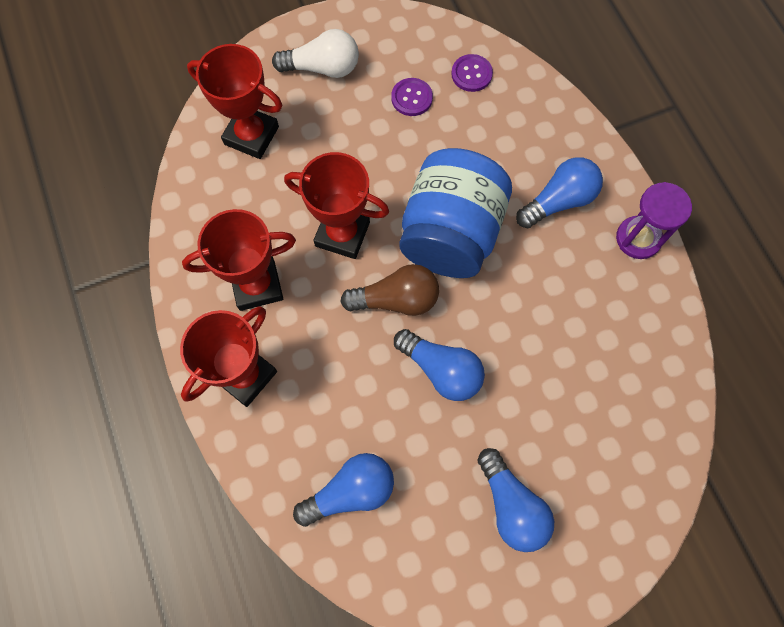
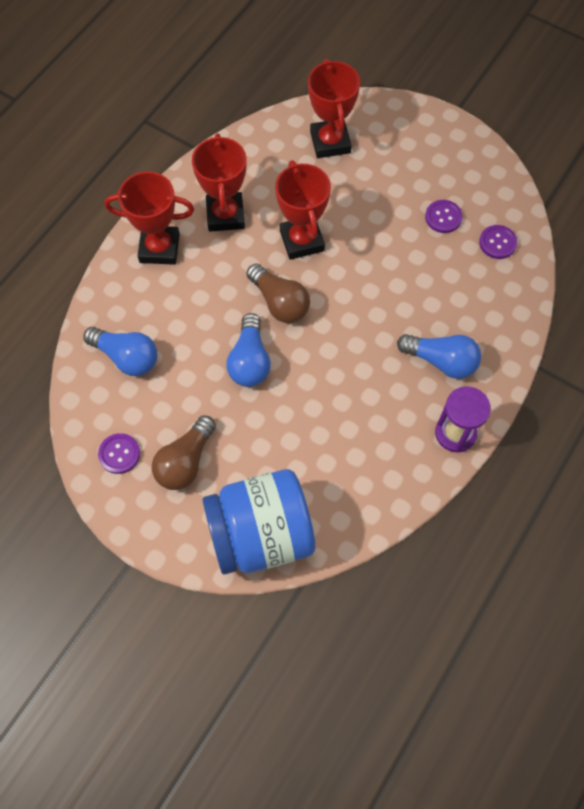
camera: 55 degrees right, 5 degrees down
(257, 285) = (225, 215): red trophy -> red trophy turned 45 degrees clockwise
(322, 68) = (418, 149): white light bulb -> none
(450, 234) = (356, 306): blue jar -> blue jar (261, 534)
(459, 570) = (119, 454): none -> purple button
(511, 505) = (185, 461): blue light bulb -> brown light bulb

